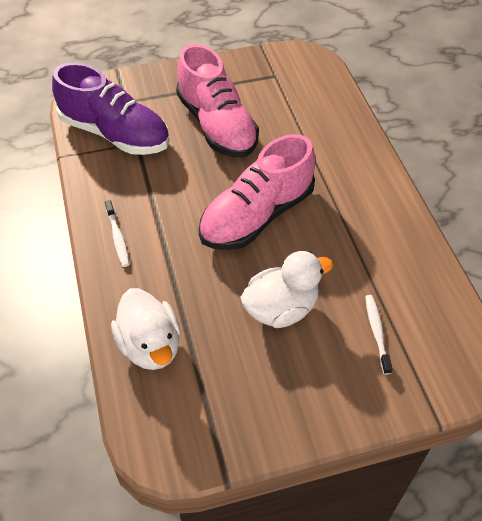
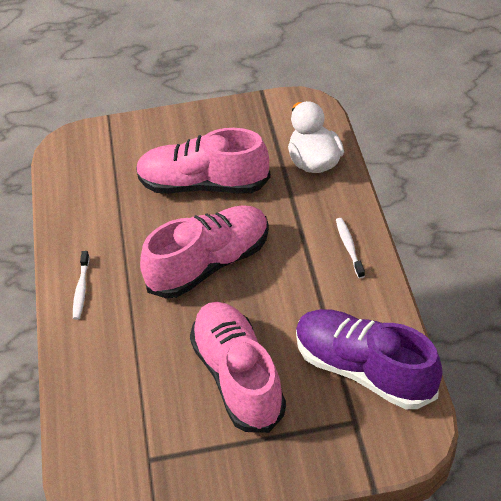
camera: 170 degrees left, 5 degrees down
(281, 309) = (203, 185): white duck -> pink shoe
(376, 332) = (130, 167): white toothbrush -> white toothbrush (81, 289)

